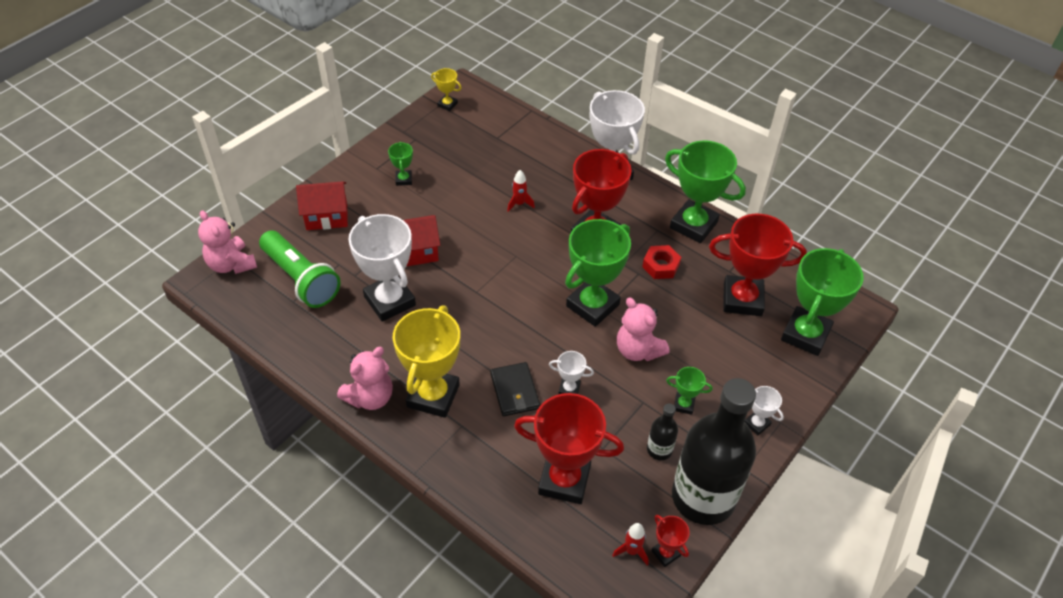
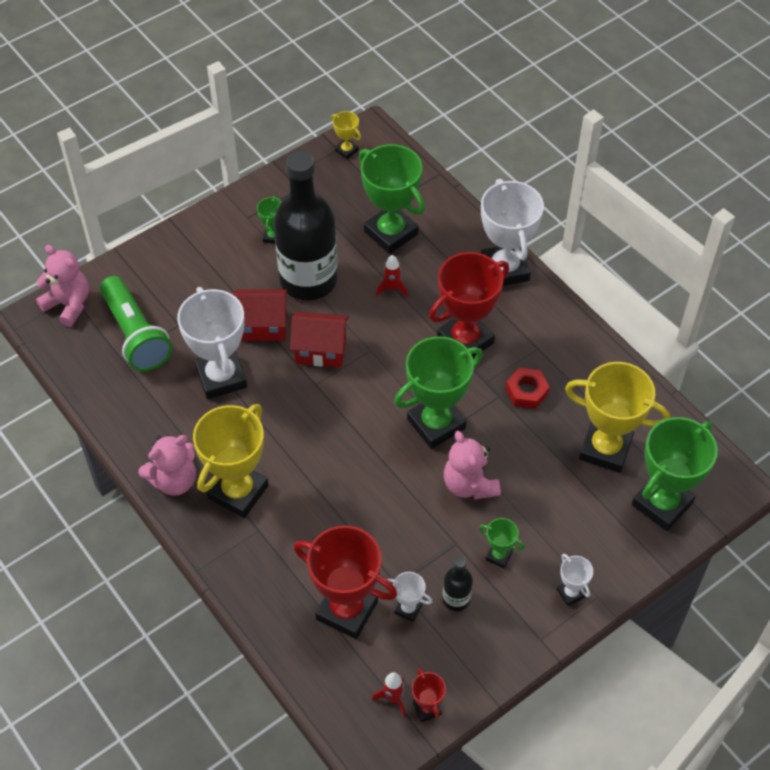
camera: 15 degrees right, 5 degrees up
(231, 264) = (68, 304): pink teddy bear -> pink teddy bear turned 150 degrees clockwise
(327, 217) = (180, 267): red house -> red house (320, 350)
(515, 391) = (324, 504): black wallet -> none
(569, 389) = (382, 513): white trophy -> white trophy (408, 609)
(693, 225) = (580, 350): green trophy -> green trophy (391, 233)
(703, 497) = (485, 659): black bottle -> black bottle (308, 280)
(742, 299) = (605, 449): red trophy -> yellow trophy

